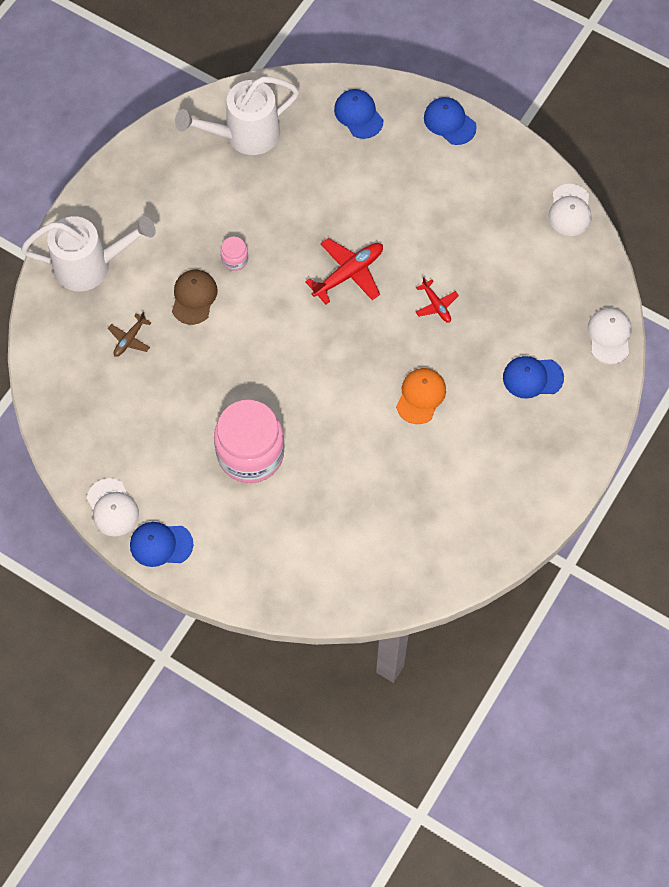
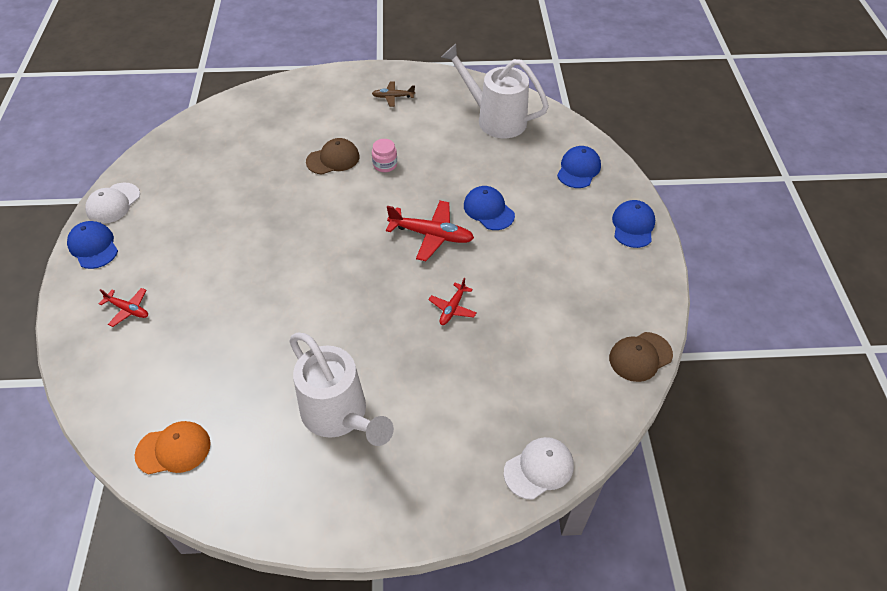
camera: 55 degrees right, 15 degrees down
(91, 266) = (316, 98): white watering can -> white watering can (340, 416)
(130, 339) = (270, 144): brown plane -> brown plane (393, 97)
(250, 453) = (214, 259): pink jar -> none
(261, 543) = (128, 309): none -> red plane
(421, 396) = (351, 346): orange cap -> orange cap (173, 449)
(532, 377) = (438, 425): blue cap -> blue cap (488, 210)
(570, 210) = (640, 357): white cap -> brown cap

